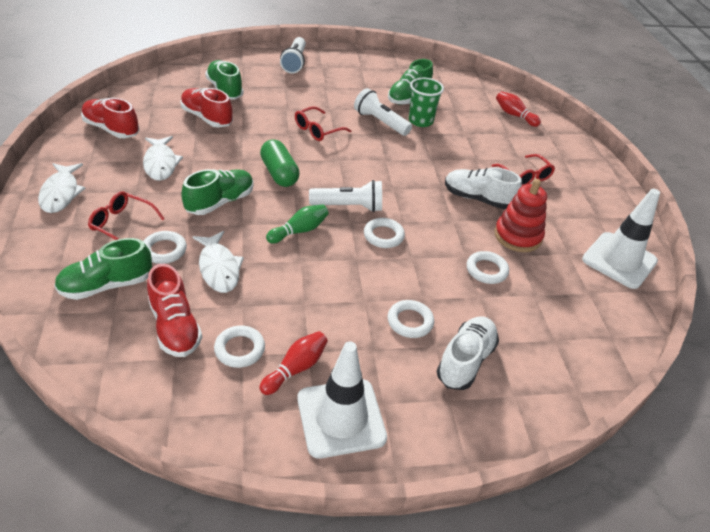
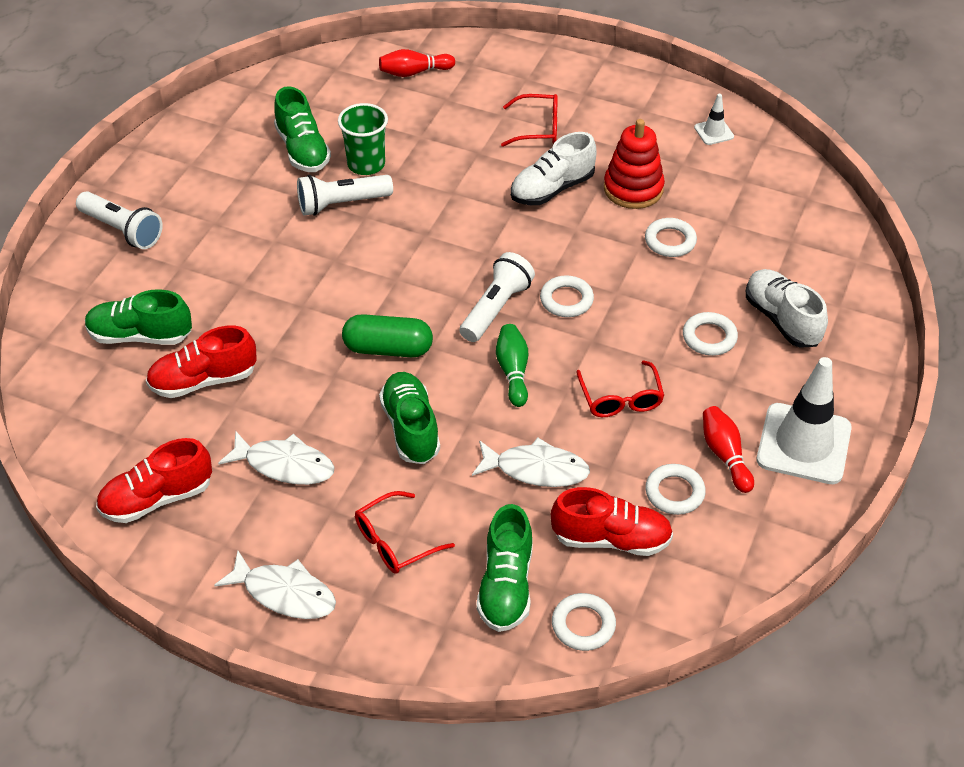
camera: 55 degrees left, 5 degrees up
(164, 250) = (473, 512): white ring -> white ring (583, 625)
(317, 130) = (316, 274): red glasses -> red glasses (620, 399)
(619, 260) = (714, 132): white traffic cone -> white traffic cone, size x0.45

